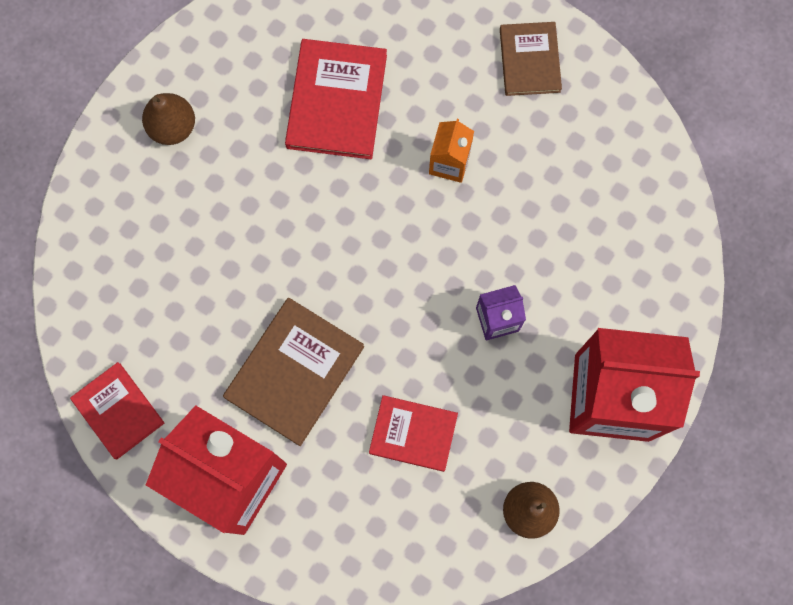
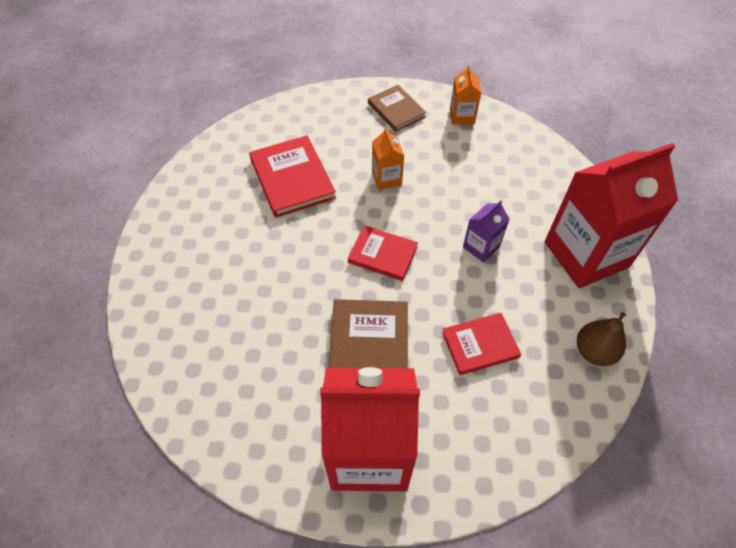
camera: 30 degrees left, 20 degrees down
(118, 411) = (247, 452): red book -> red book (382, 254)
(172, 127) = (186, 241): brown pear -> none
(608, 117) = (462, 116): none -> orange carton

